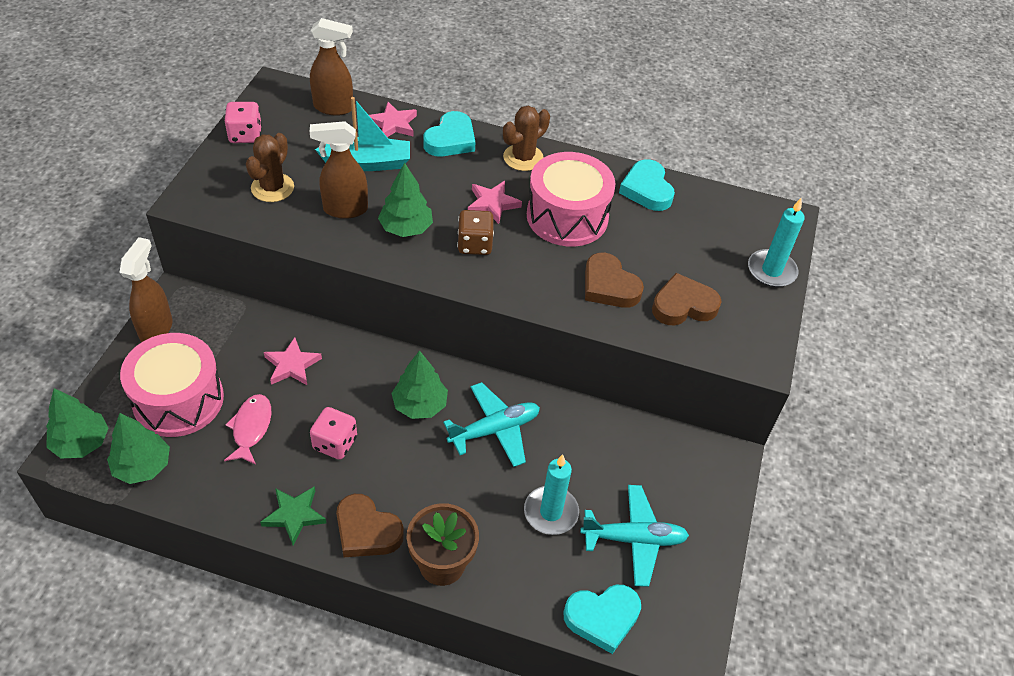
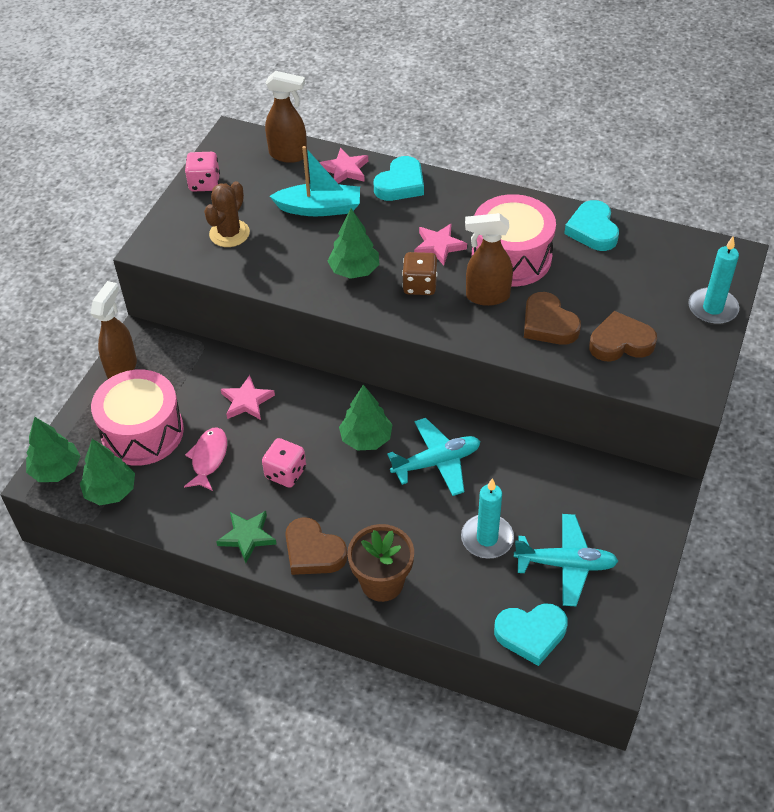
camera: 10 degrees right, 0 degrees up
(344, 209) = (296, 253): brown spray bottle -> brown spray bottle (487, 296)
(523, 158) = (471, 200): brown cactus -> none

